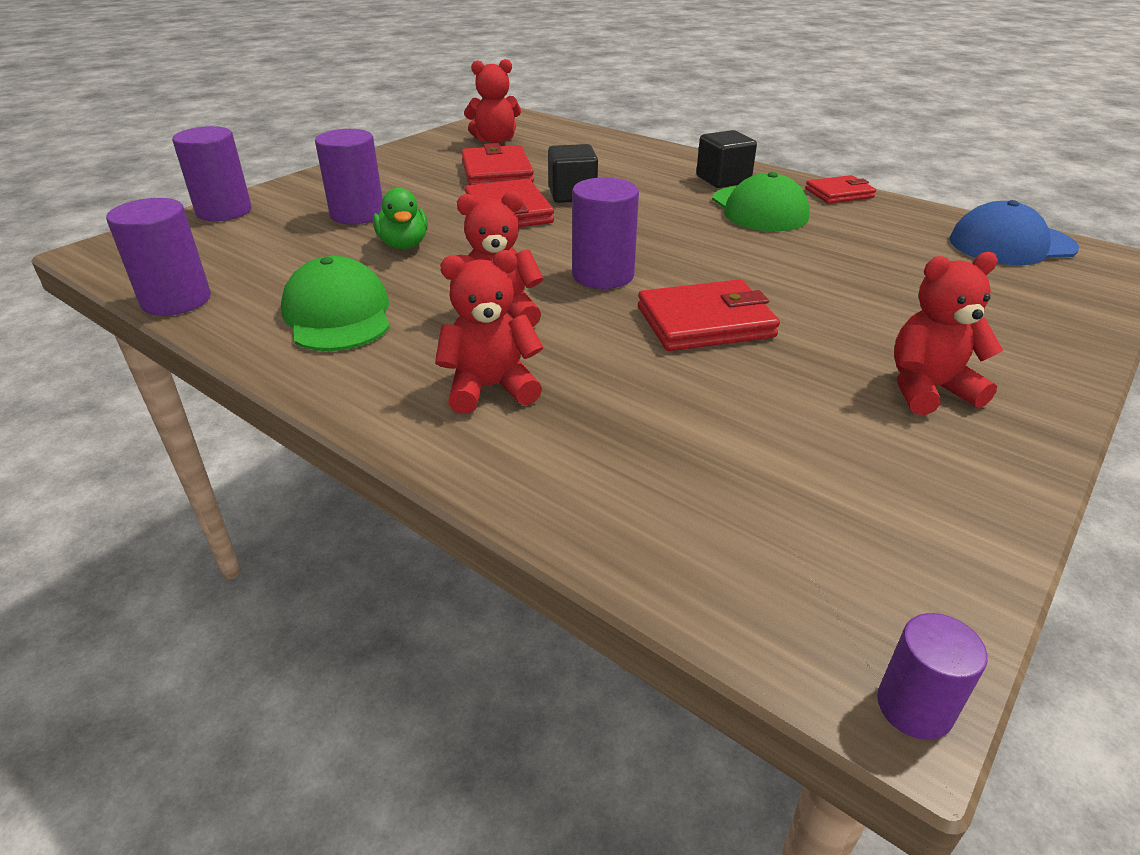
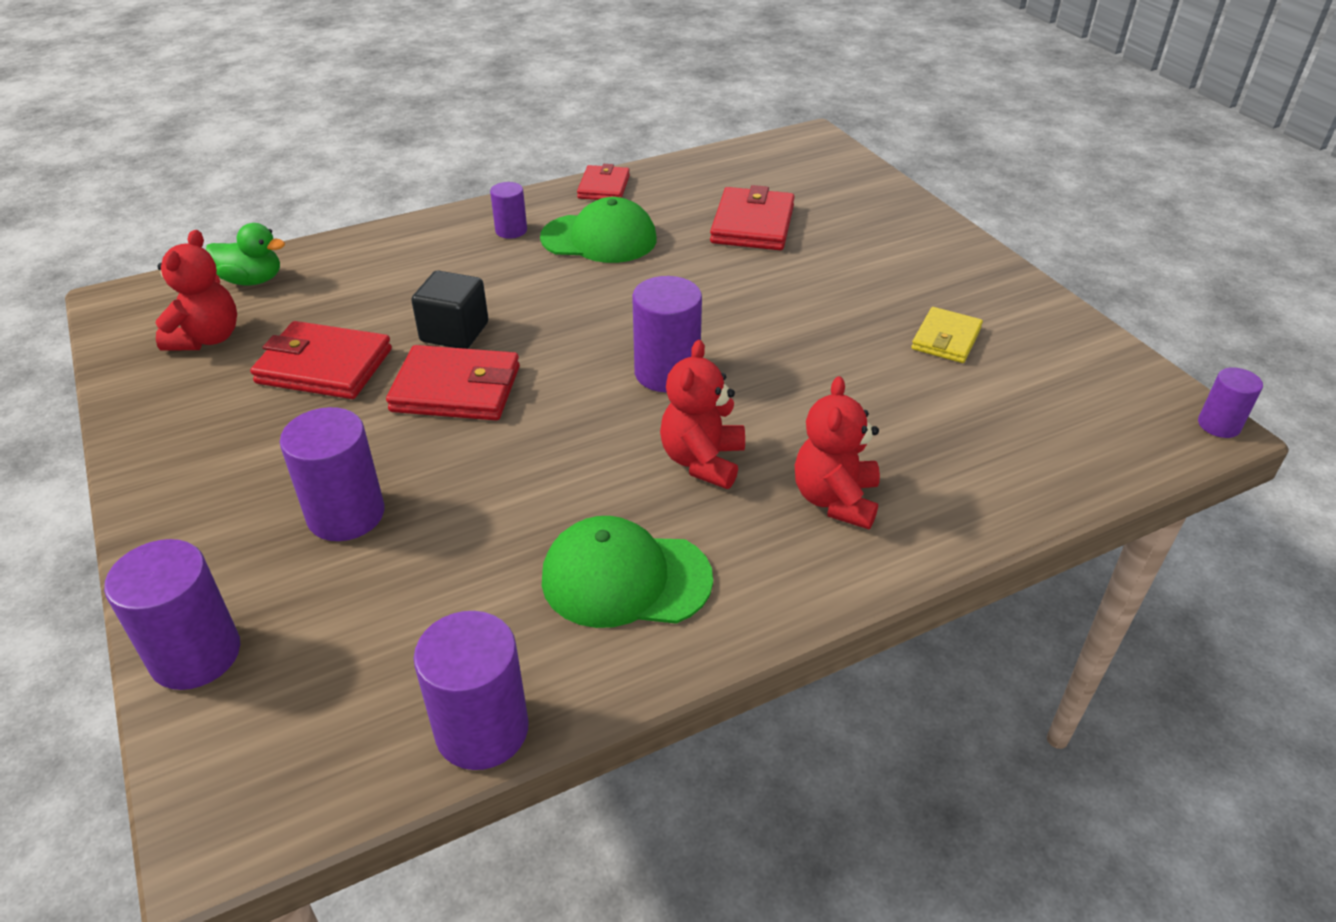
camera: 65 degrees left, 5 degrees up
(404, 245) = (480, 491): green duck -> green duck (252, 280)
(705, 322) = (792, 347): red wallet -> red wallet (752, 224)
(723, 180) = (511, 230): black cube -> purple cylinder
(830, 409) = (946, 339): none -> yellow wallet
(928, 389) = (941, 289): red teddy bear -> none
(1011, 244) = (762, 161): blue cap -> none

